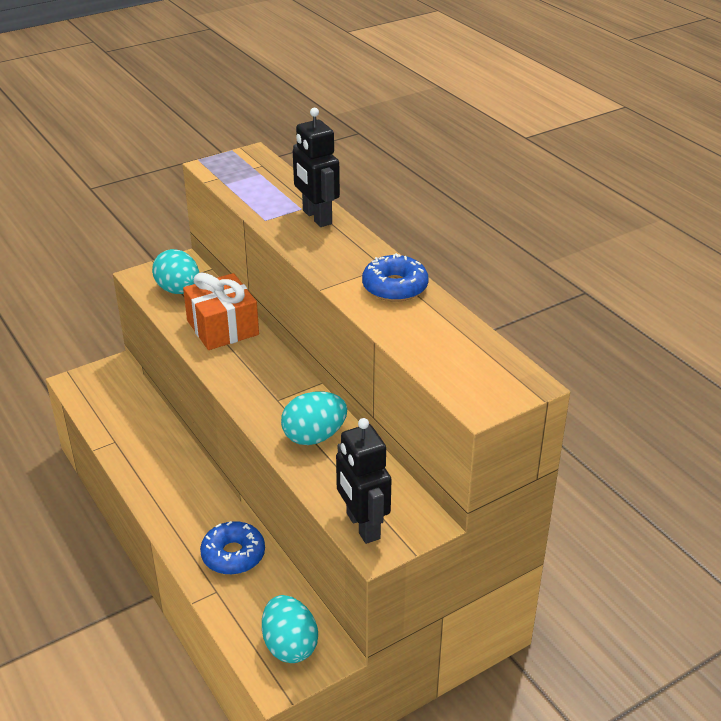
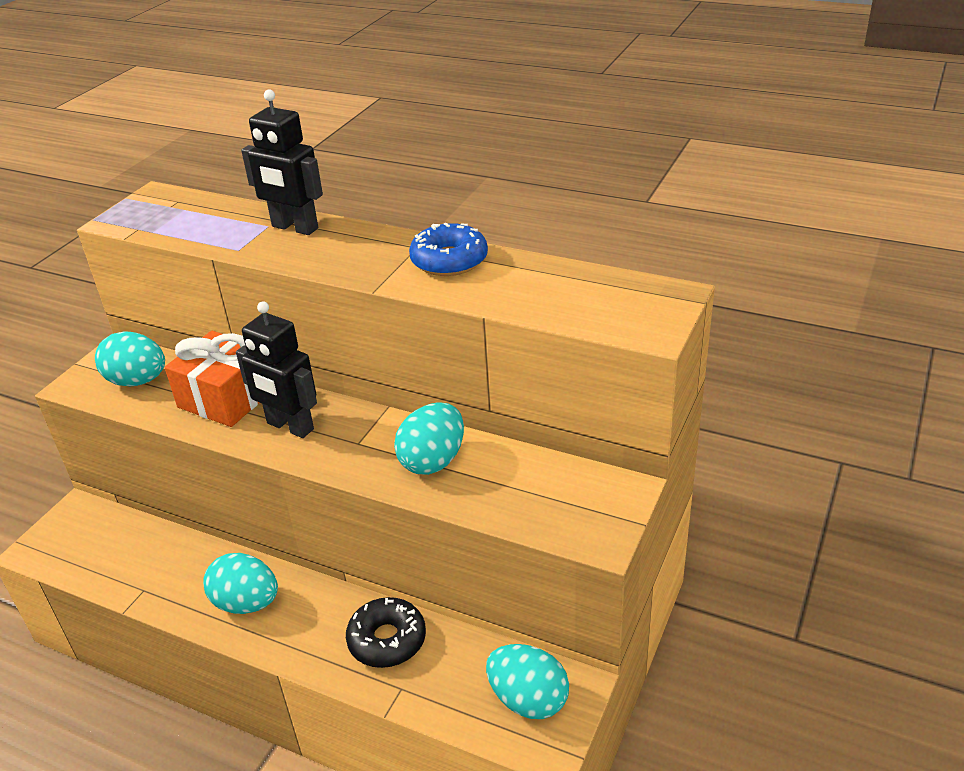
camera: 30 degrees left, 0 degrees up
(167, 483) = (246, 603): none -> turquoise egg
(233, 555) = (387, 640): blue donut -> black donut
(362, 526) = (567, 523): black robot -> black robot (290, 426)

